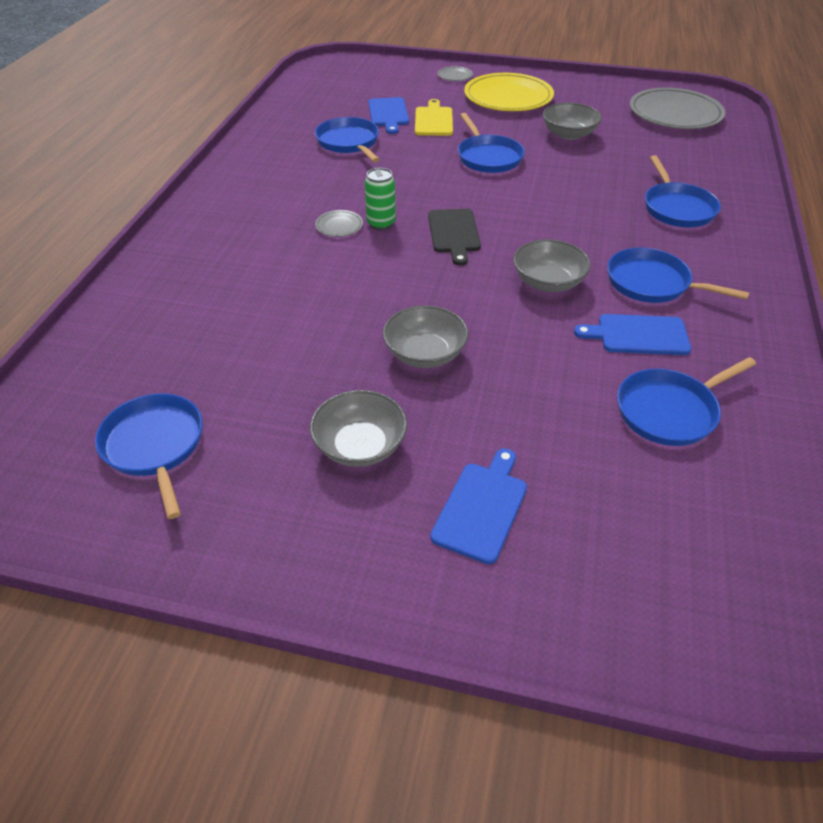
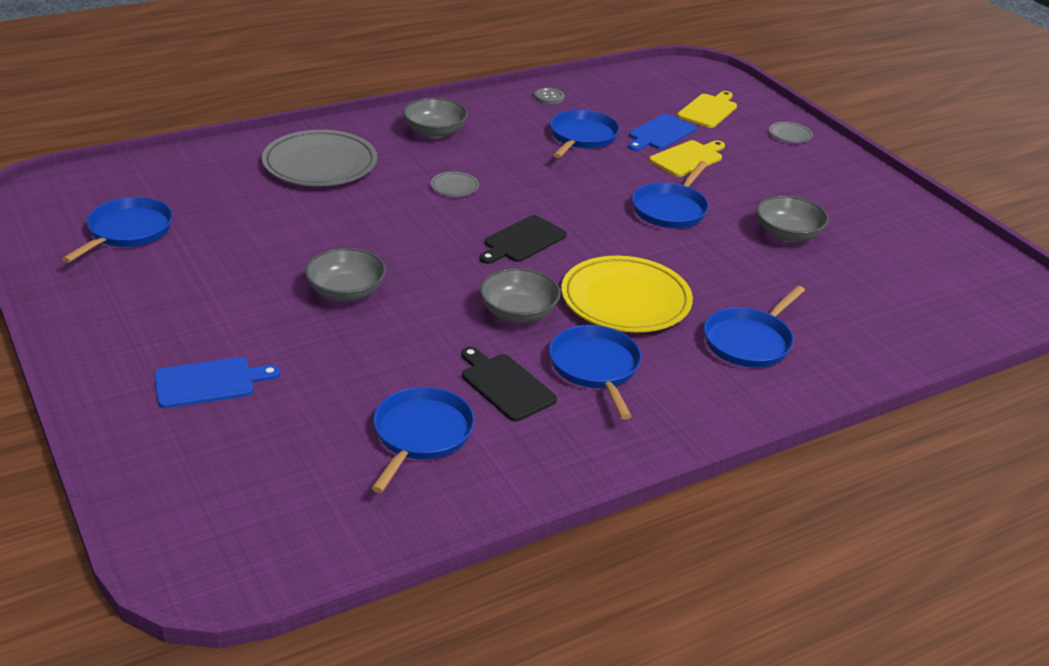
camera: 45 degrees right, 10 degrees down
(275, 128) = (549, 97): none -> grey button
(360, 446) = (214, 307): grey bowl -> grey bowl (435, 132)
(381, 224) = (485, 203): green can -> none
(385, 85) = (708, 110): none -> yellow cutting board
(508, 97) = (800, 177): yellow plate -> yellow plate (625, 300)
(638, 335) = (505, 385): blue cutting board -> black cutting board
(669, 411) = (421, 435): blue pan -> blue pan turned 90 degrees clockwise
(675, 114) = (945, 280): grey plate -> grey plate (320, 164)

